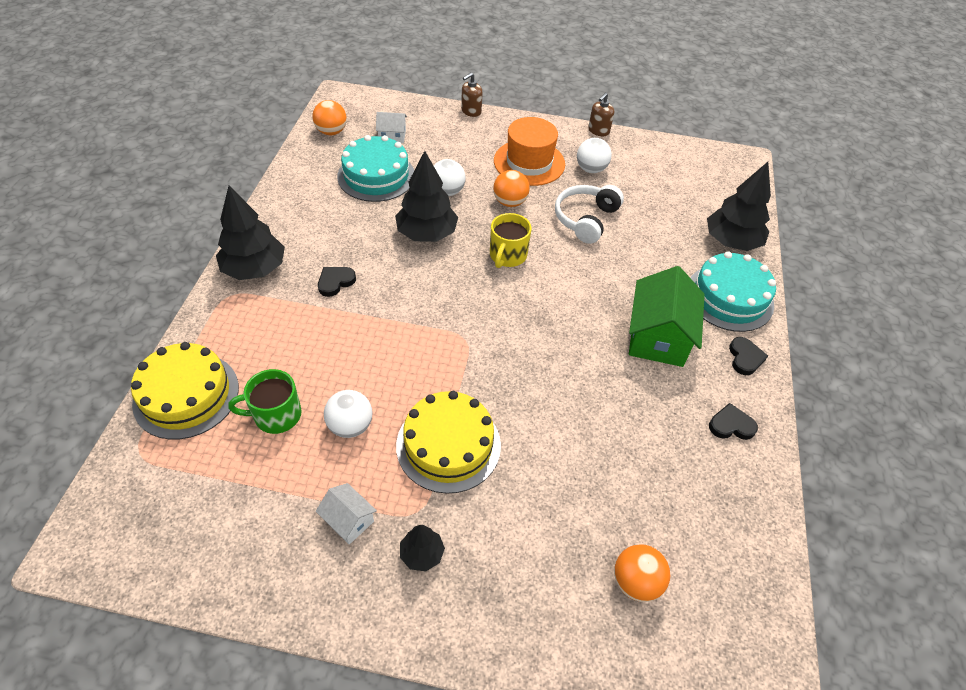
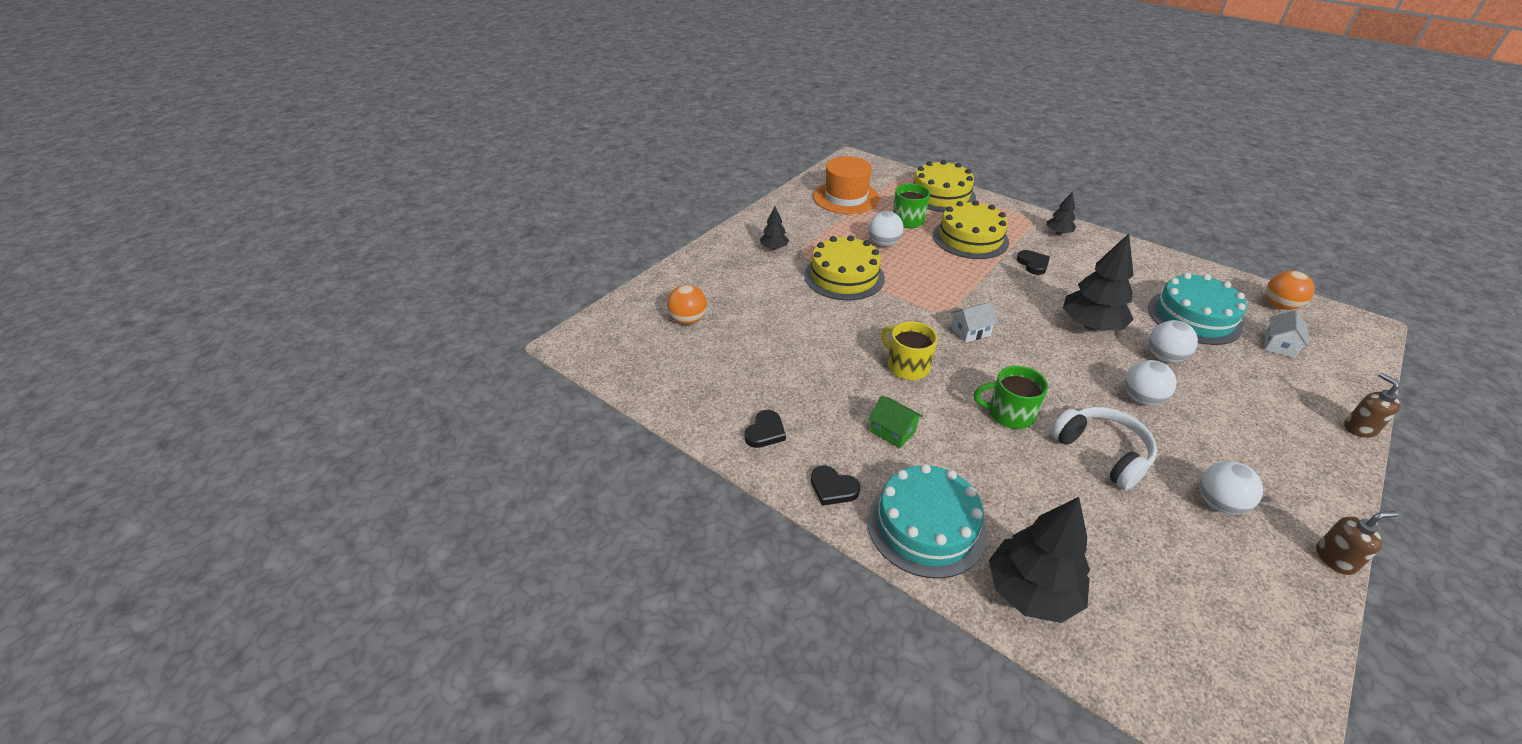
camera: 120 degrees right, 10 degrees down
(255, 269) = (1058, 233): black tree -> black tree, size x0.51
(300, 342) = (970, 238): none -> yellow cake
(348, 520) = (814, 229): white house -> white house (970, 331)
(507, 255) = (1046, 368): yellow mug -> yellow mug (907, 366)
(510, 202) = (1141, 399): orange ball -> white ball
(529, 162) = (1231, 444): orange hat -> orange hat (846, 197)
(582, 271) = (1009, 414): none -> green mug
(598, 131) = (1335, 558): brown soap dispenser -> brown soap dispenser turned 105 degrees clockwise
(658, 337) = (892, 431): green house -> green house, size x0.50

